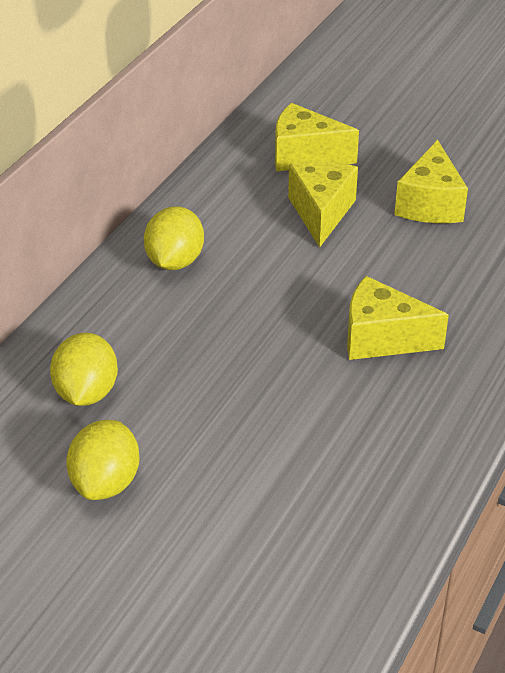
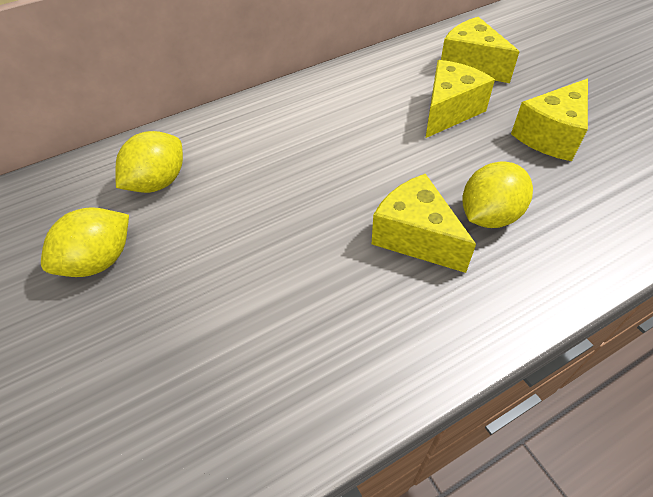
camera: 35 degrees right, 10 degrees up
(175, 261) = (308, 109): yellow lemon -> yellow lemon (489, 215)

